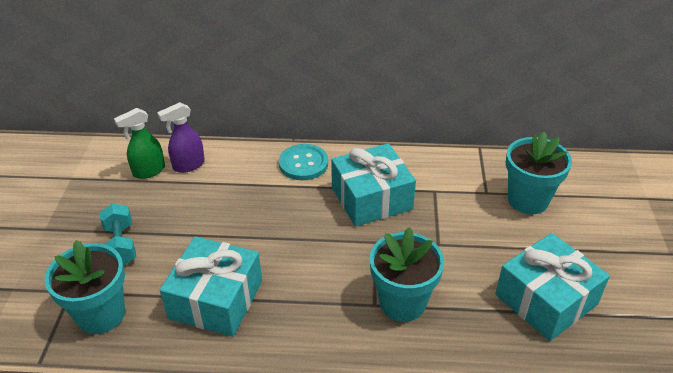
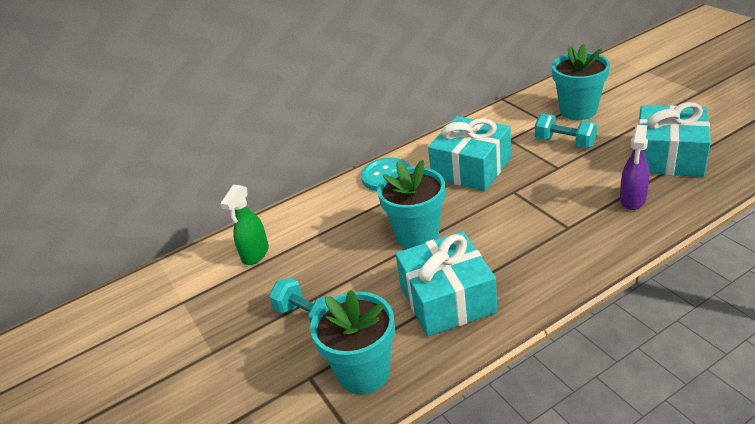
camera: 30 degrees left, 5 degrees down
(188, 165) = (287, 230): purple spray bottle -> purple spray bottle (632, 200)
(402, 302) = (585, 214): turquoise flower pot -> turquoise flower pot (417, 235)
(475, 224) = (564, 142): none -> turquoise dumbbell

